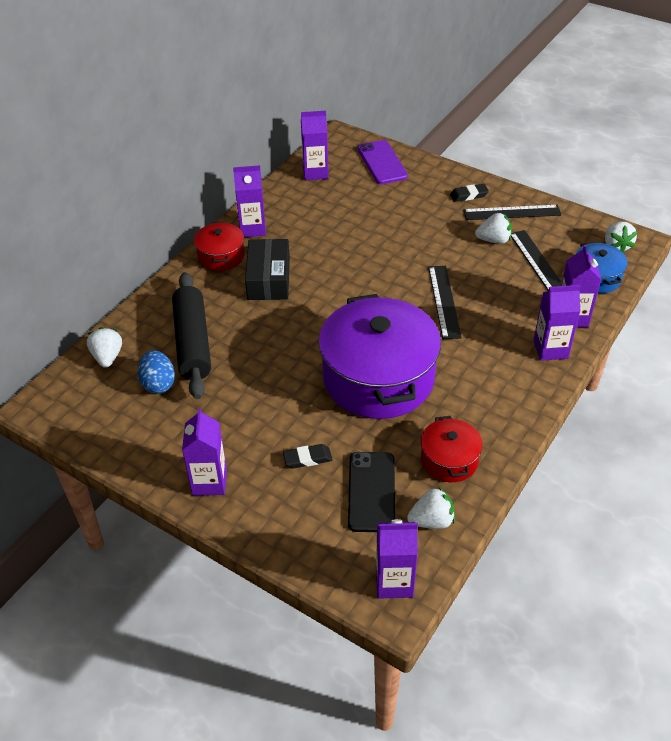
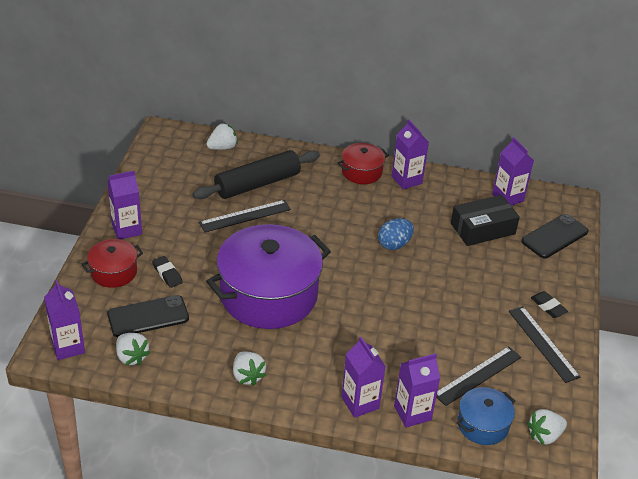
camera: 65 degrees right, 5 degrees down
(158, 383) = (208, 179): blue egg -> blue egg (394, 244)
(268, 279) = (350, 205): black box -> black box (482, 228)
(382, 162) = (554, 236): purple phone -> black phone
(444, 301) = (384, 318): black ruler -> black ruler (245, 216)
(449, 460) = (197, 356): red pot -> red pot (114, 272)
(494, 240) = (491, 337): white strawberry -> white strawberry (247, 376)

